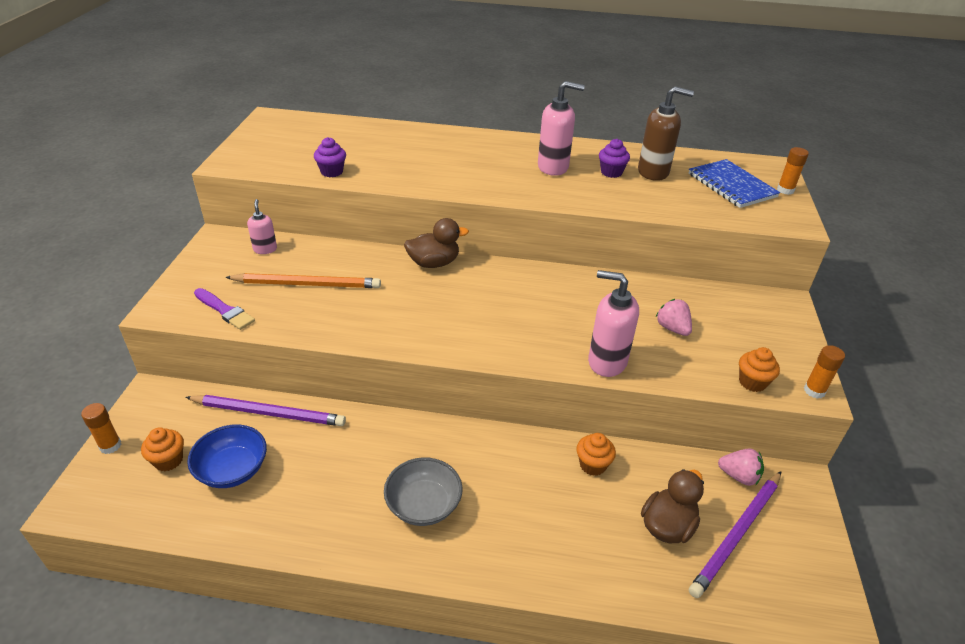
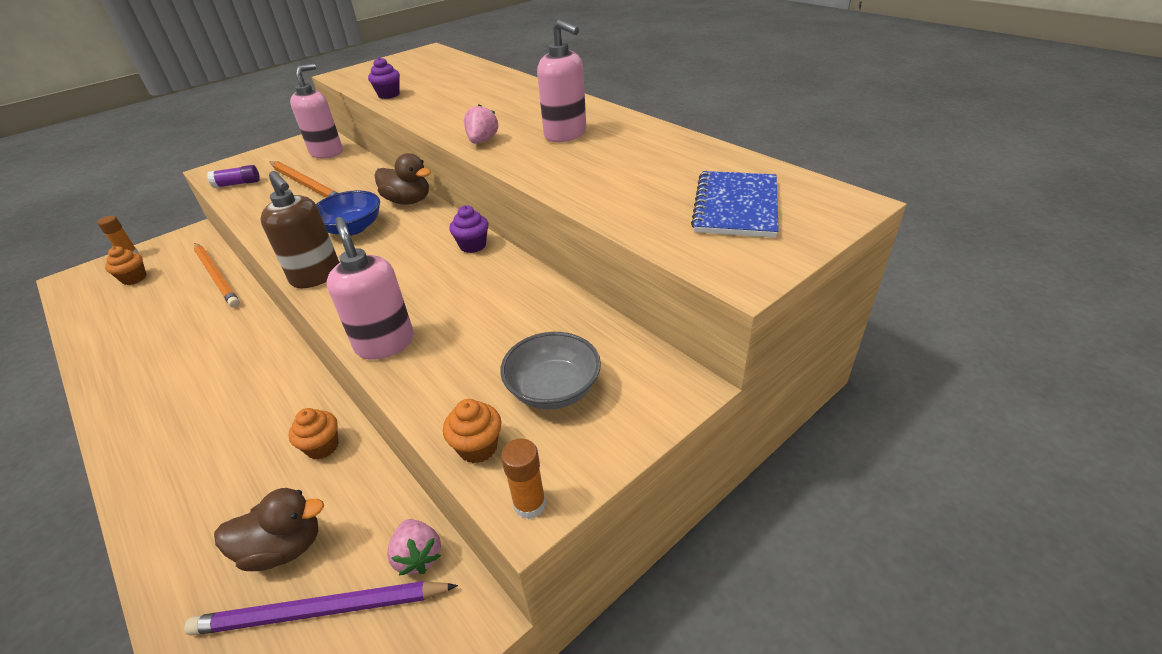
camera: 45 degrees right, 0 degrees up
(225, 310) = (237, 184): purple brush -> purple glue stick
(233, 470) = (146, 302): blue bowl -> blue bowl (352, 228)
(265, 249) = (327, 152): pink soap dispenser -> pink soap dispenser, size x1.75
(268, 413) = (216, 276): purple pencil -> orange pencil
(423, 505) = (181, 394): grey bowl -> grey bowl (553, 389)
(611, 172) = (615, 154): purple cupcake -> purple cupcake (473, 245)
(653, 172) = (663, 166): brown soap dispenser -> brown soap dispenser (316, 276)
(672, 328) = (498, 346): pink strawberry -> pink strawberry (482, 141)
(785, 190) = (806, 234): orange glue stick -> none

